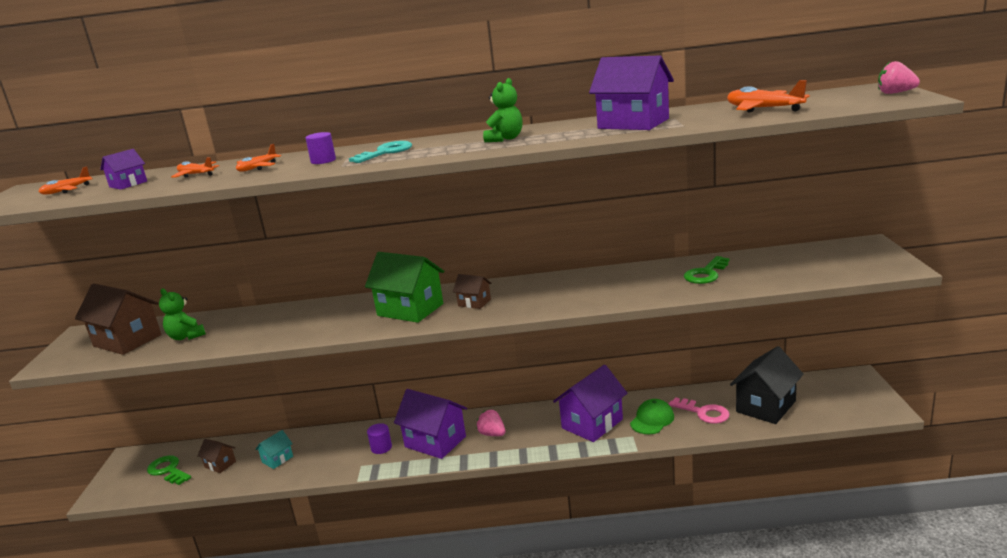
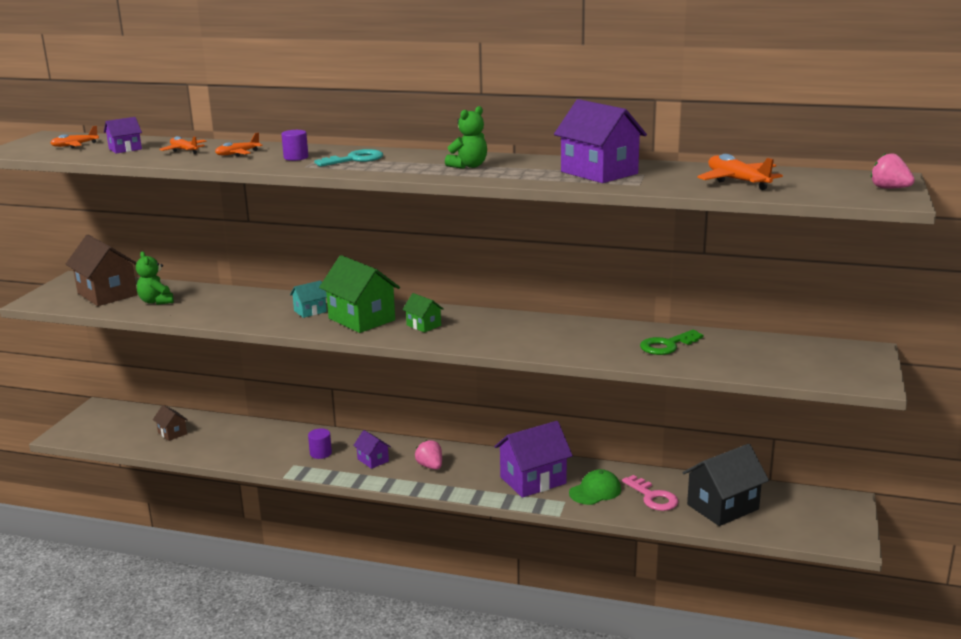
camera: 15 degrees right, 0 degrees up
(168, 470) = (126, 427): green key -> none
(277, 459) = (223, 441): turquoise house -> turquoise house (310, 311)
(435, 442) = (373, 460): purple house -> purple house, size x0.50
(474, 302) = (423, 325): brown house -> green house

